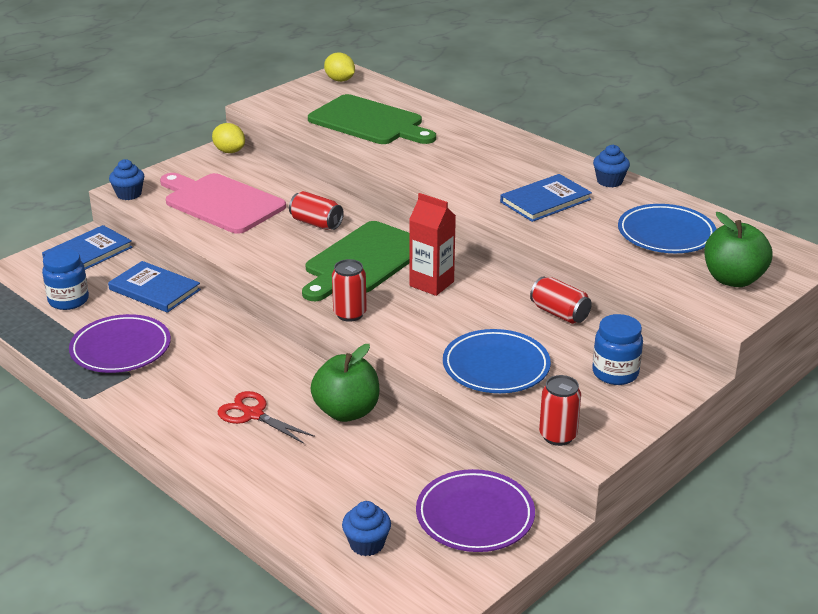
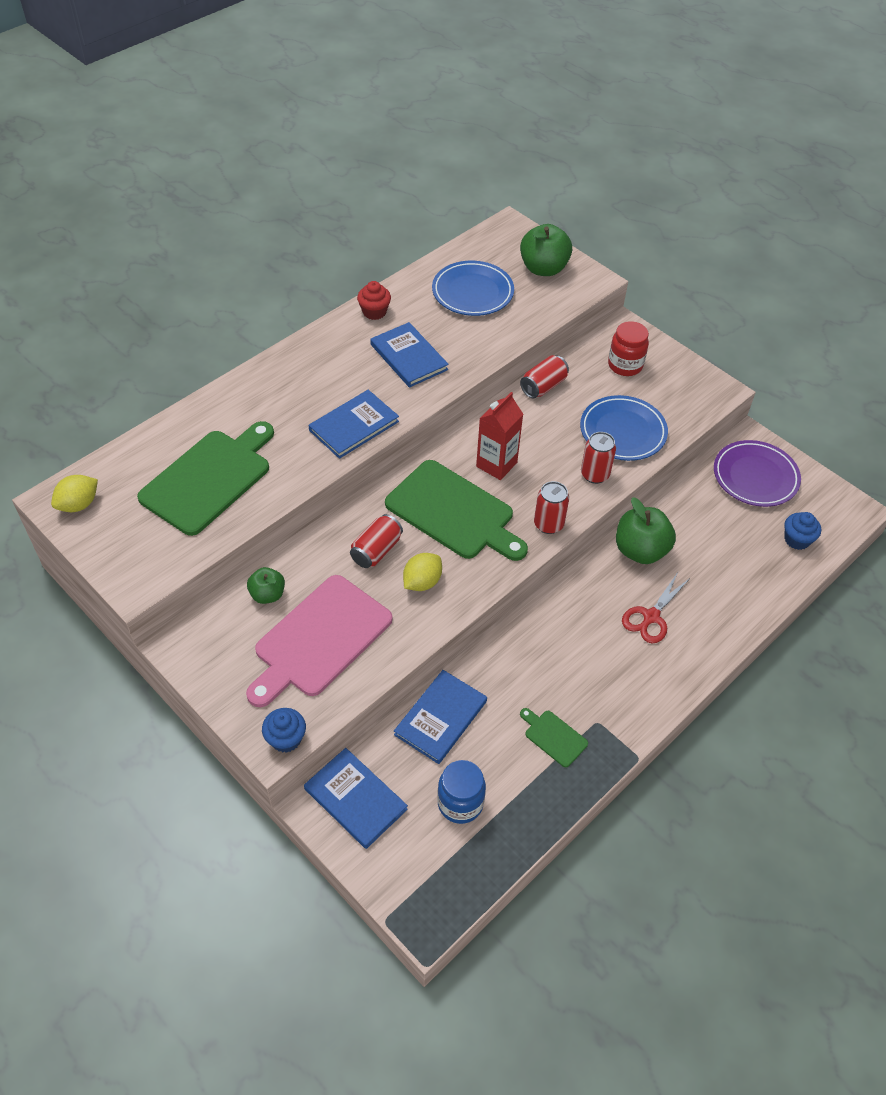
camera: 90 degrees left, 20 degrees up
(121, 349) = (553, 737): purple plate -> green cutting board
(229, 151) = (185, 639): yellow lemon -> yellow lemon (422, 582)
(270, 179) = (267, 595): none -> green apple
(441, 177) = (354, 426): none -> blue book
(558, 436) = (706, 405): red can -> red can (594, 474)
(609, 181) = (374, 312): blue cupcake -> red cupcake
(615, 373) = (625, 365): blue jar -> red jar

